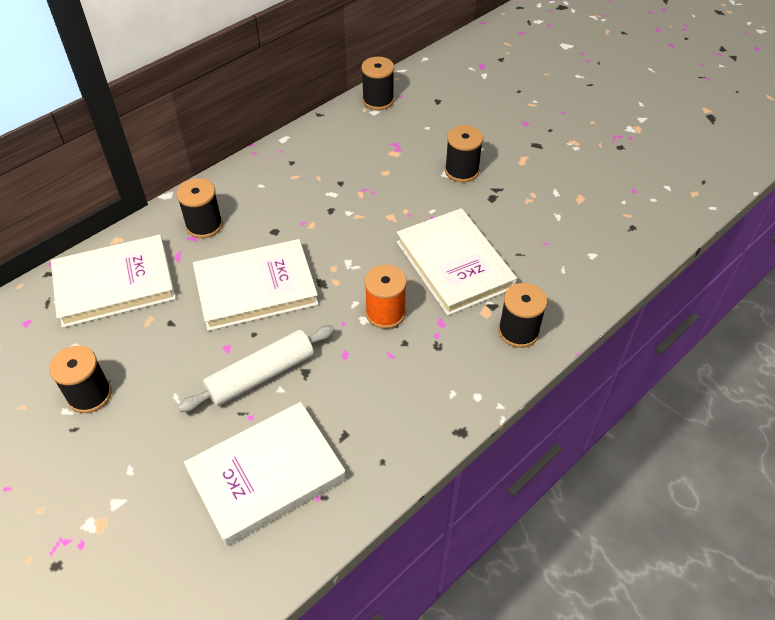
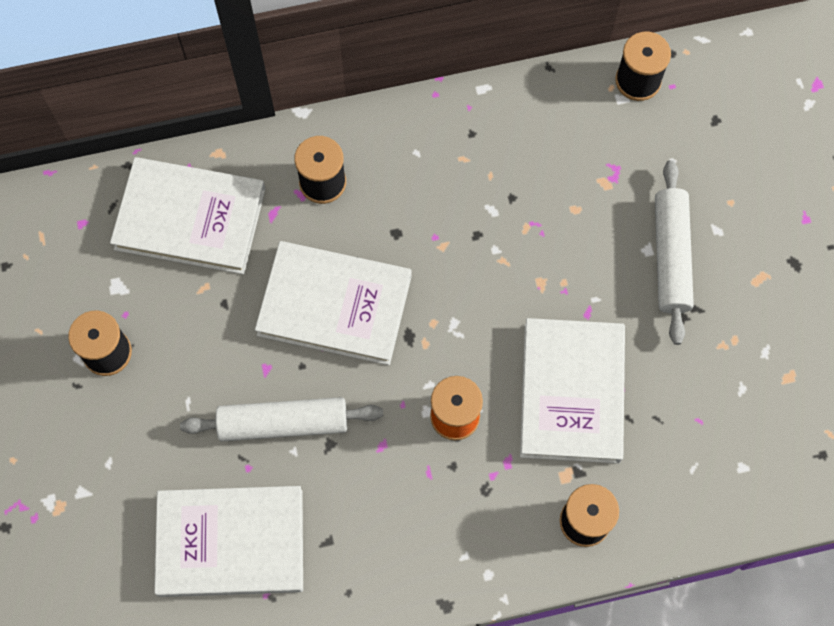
camera: 30 degrees right, 20 degrees up
(461, 171) = (670, 256): black spool -> white rolling pin

